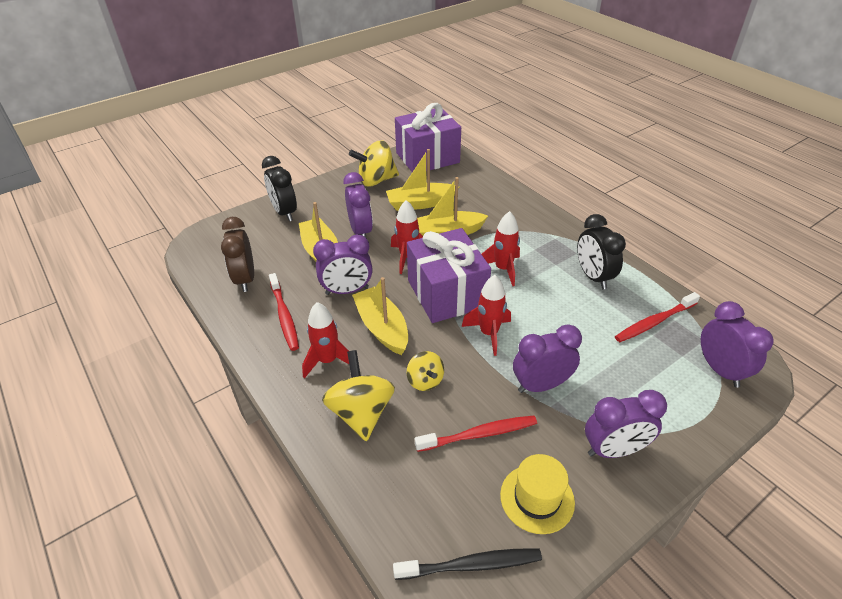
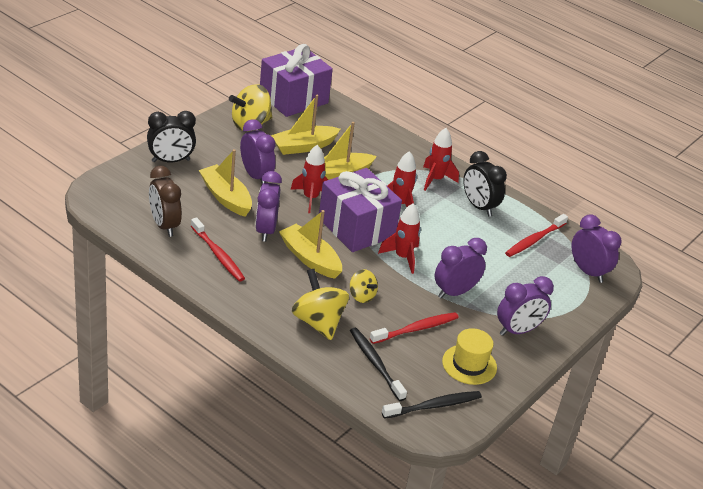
camera: 20 degrees left, 5 degrees down
(284, 212) = (171, 161): black clock -> black clock turned 60 degrees counterclockwise
(328, 360) = (274, 287): red rocket -> red rocket (435, 179)
(347, 290) = (266, 230): purple clock -> purple clock turned 120 degrees clockwise
(412, 483) = (375, 364): none -> black toothbrush

